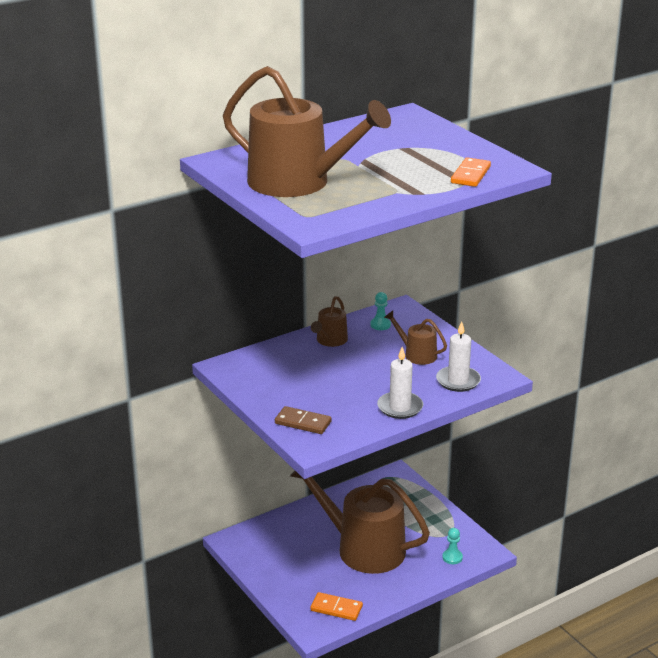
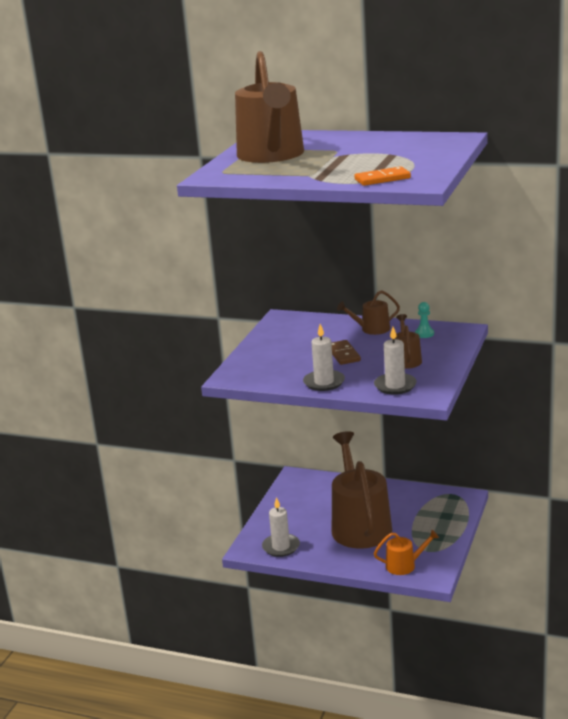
camera: 55 degrees right, 5 degrees down
(303, 423) = (253, 364): brown domino -> brown domino (343, 354)
(336, 608) = (281, 547): orange domino -> white candle
(452, 557) = (404, 565): turquoise pawn -> orange watering can

